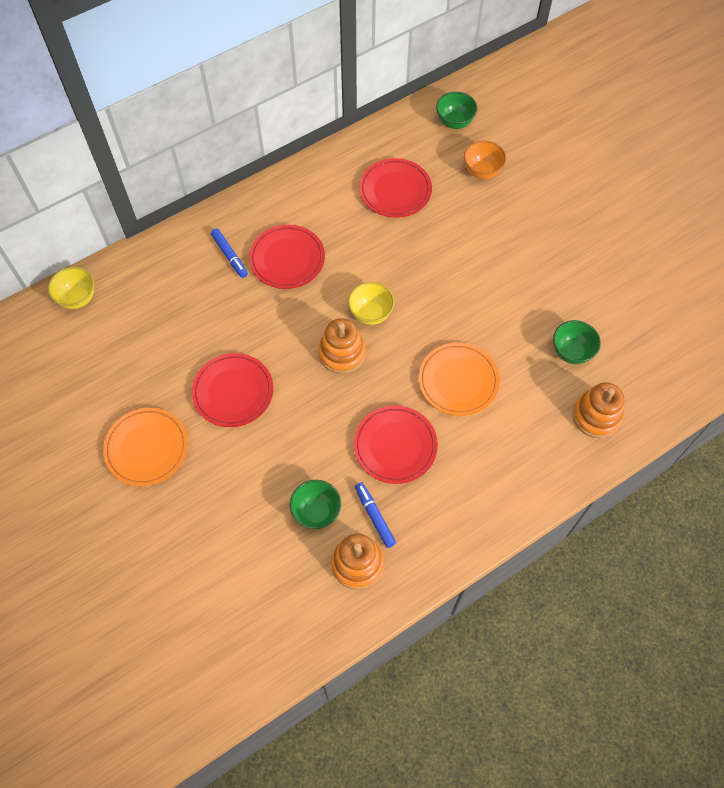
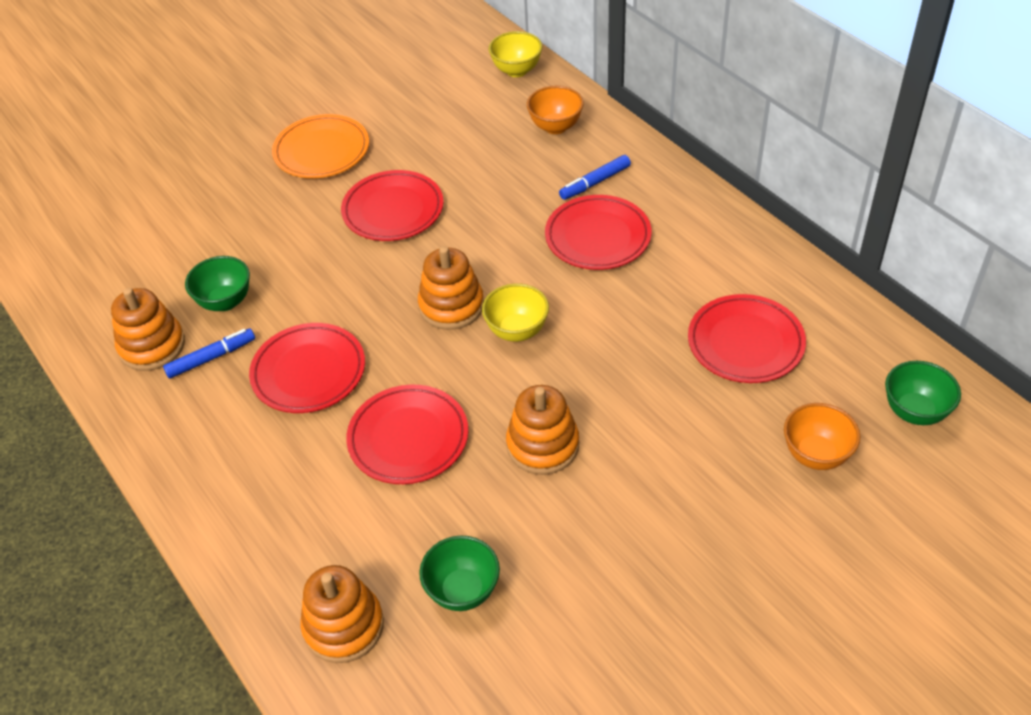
camera: 90 degrees right, 15 degrees down
(159, 276) = (555, 127): none -> orange bowl
(458, 381) = (408, 438): orange plate -> red plate
(468, 305) = (543, 445): none -> orange stacking toy

